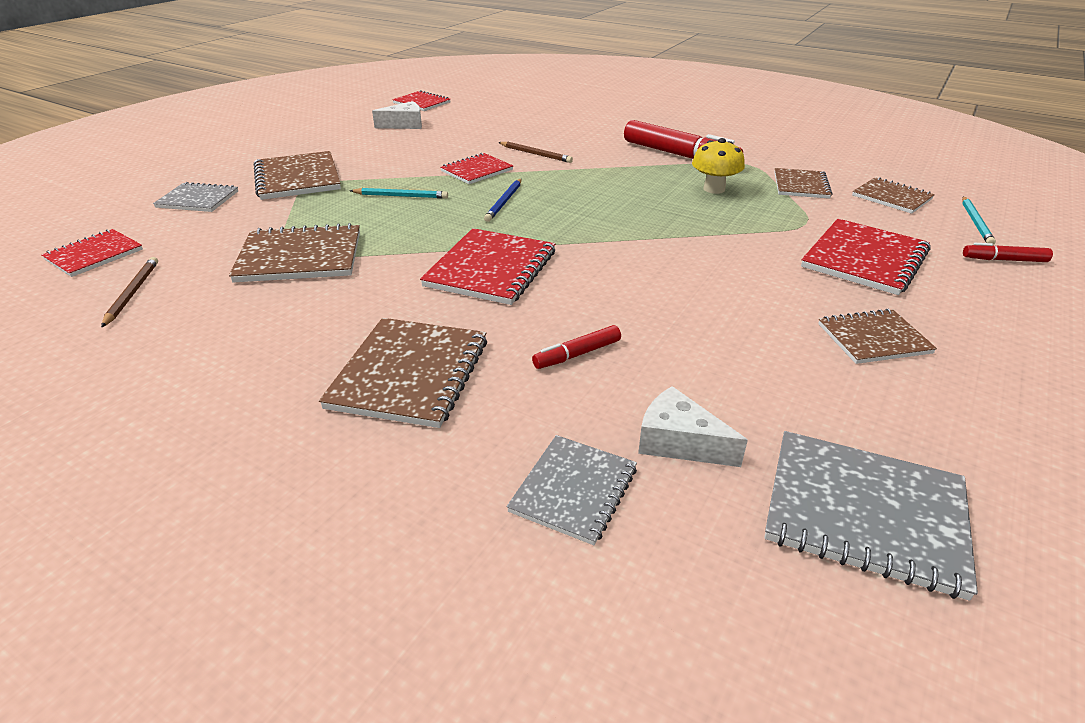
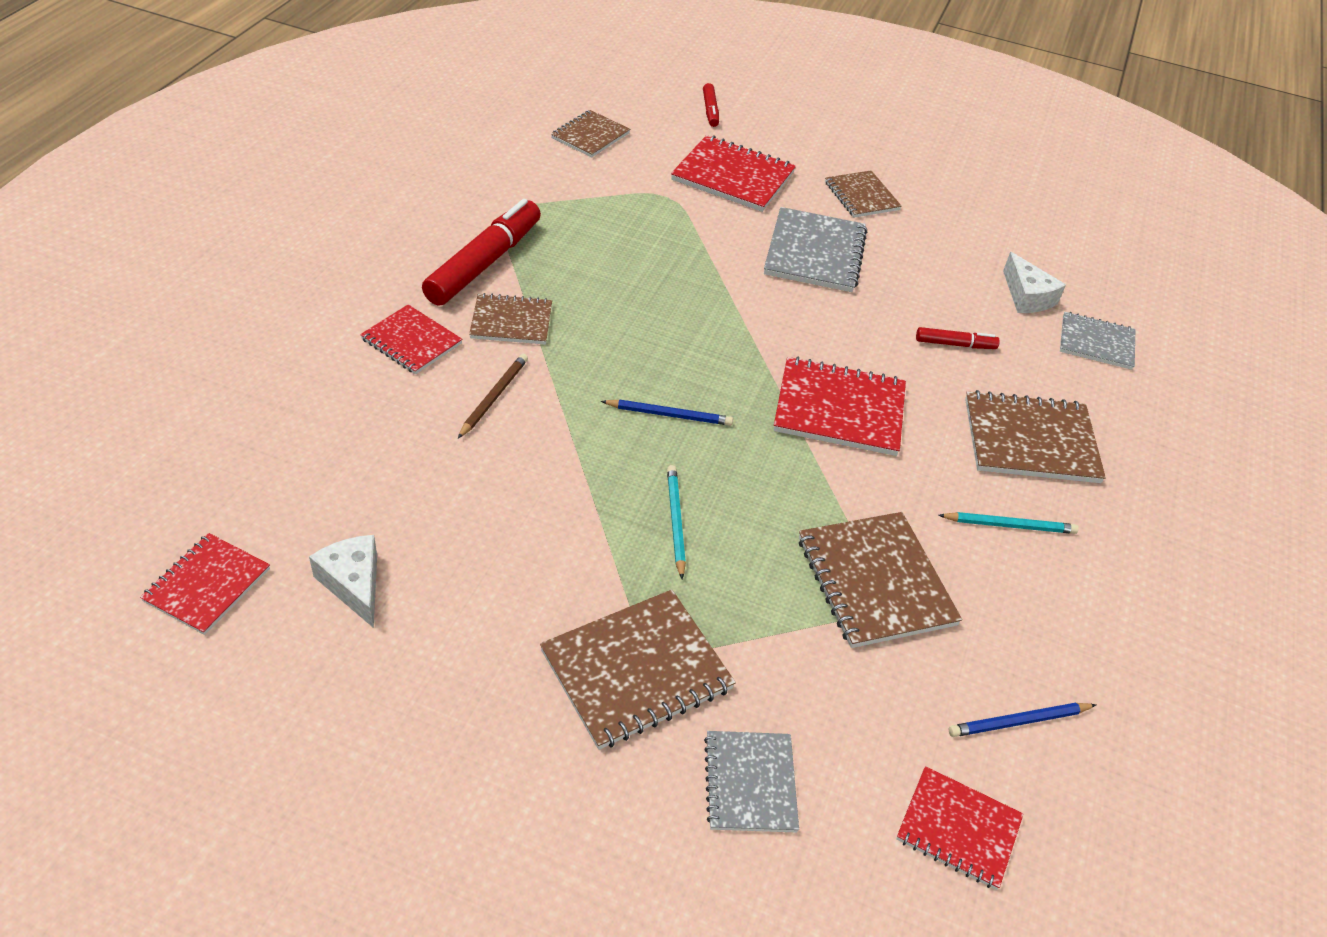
camera: 105 degrees left, 10 degrees up
(132, 293) = (1019, 722): brown pencil -> blue pencil
(477, 170) = (568, 454): red notebook -> red notebook (411, 341)
(577, 354) = (955, 344): red marker -> red marker turned 45 degrees counterclockwise
(679, 442) = (1027, 296): white cheese -> white cheese turned 45 degrees counterclockwise
(714, 189) = (592, 245): yellow mushroom -> none
(801, 185) = (569, 185): brown notebook -> brown notebook (511, 321)
(864, 513) = (1044, 233): grey notebook -> grey notebook (814, 253)
(976, 223) = (639, 105): turquoise pencil -> turquoise pencil (1009, 525)

